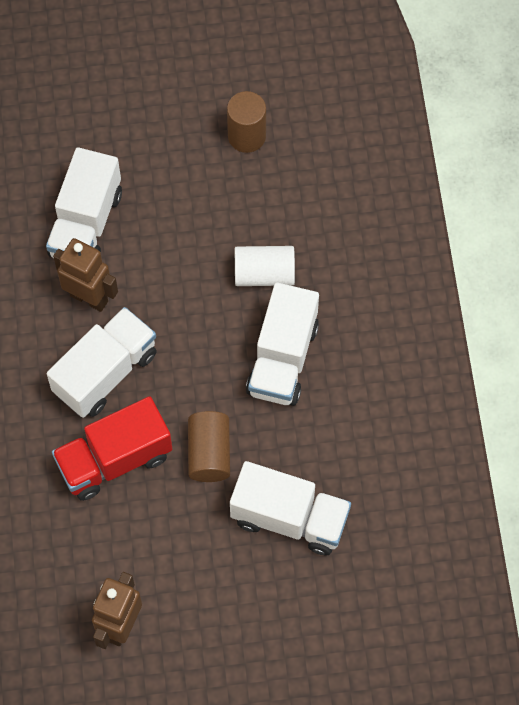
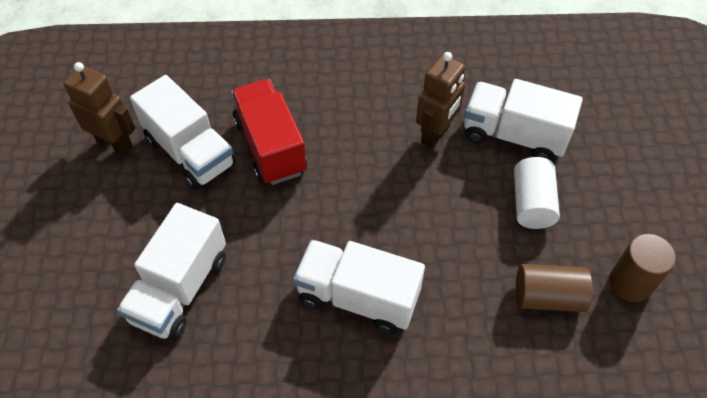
camera: 95 degrees right, 10 degrees down
(105, 373) = (358, 144): white truck -> white truck (190, 152)
(209, 453) = (263, 222): brown cylinder -> brown cylinder (547, 297)
(264, 274) = (459, 287): white cylinder -> white cylinder (531, 203)

